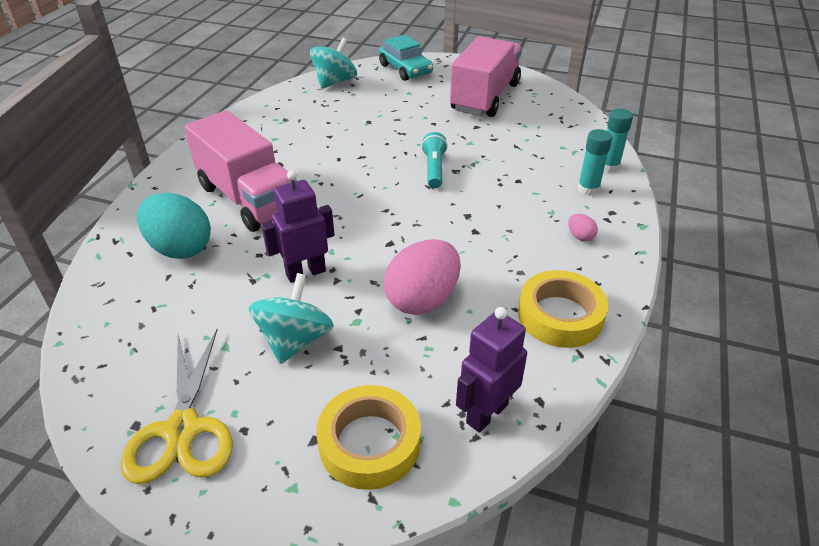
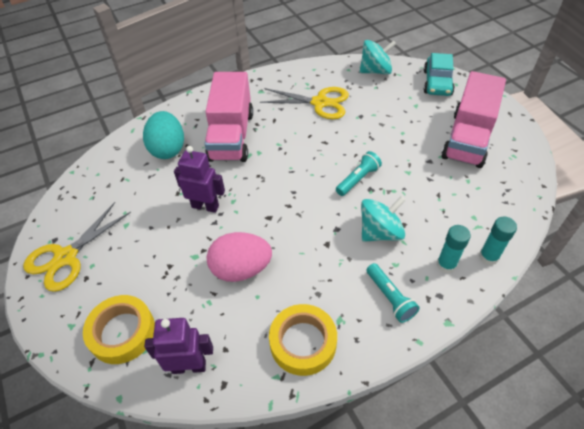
camera: 45 degrees right, 10 degrees up
(295, 340) = (156, 245): turquoise spinning top -> turquoise spinning top (380, 232)
(312, 128) = (320, 103): none -> yellow scissors
(485, 97) = (467, 138): pink truck -> pink truck turned 135 degrees clockwise
(580, 236) = (390, 297): pink egg -> turquoise flashlight

